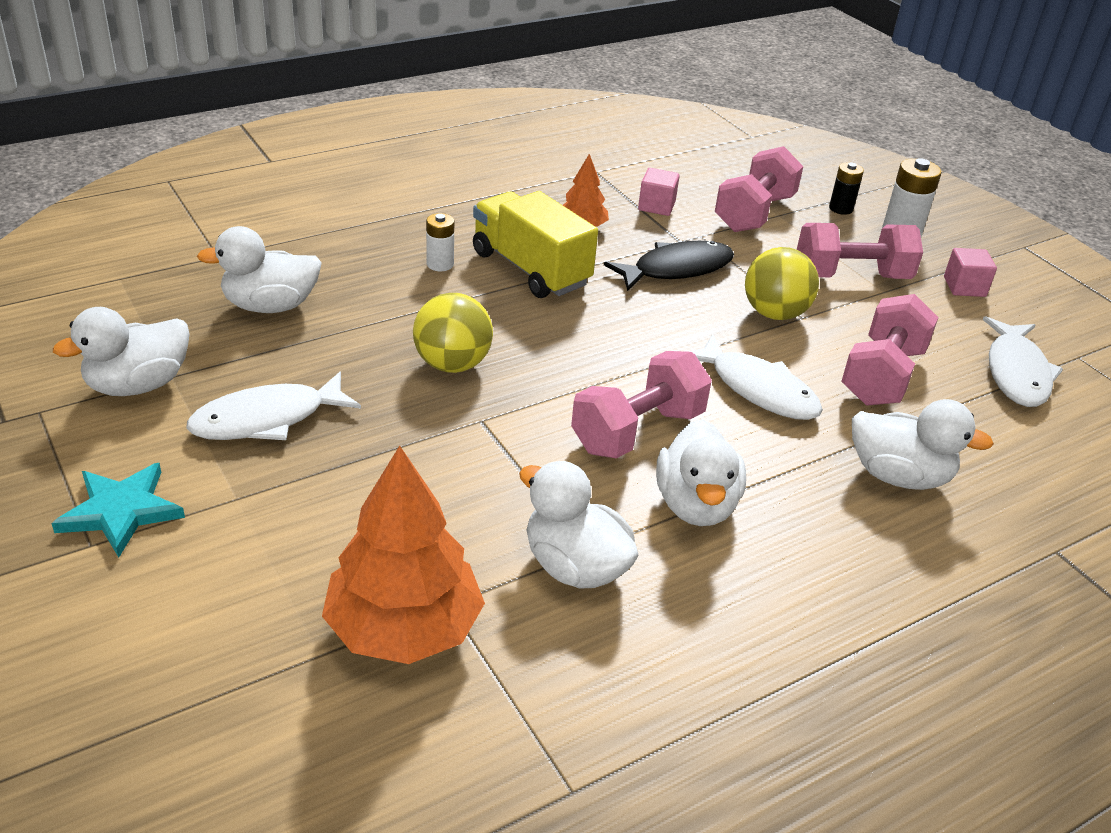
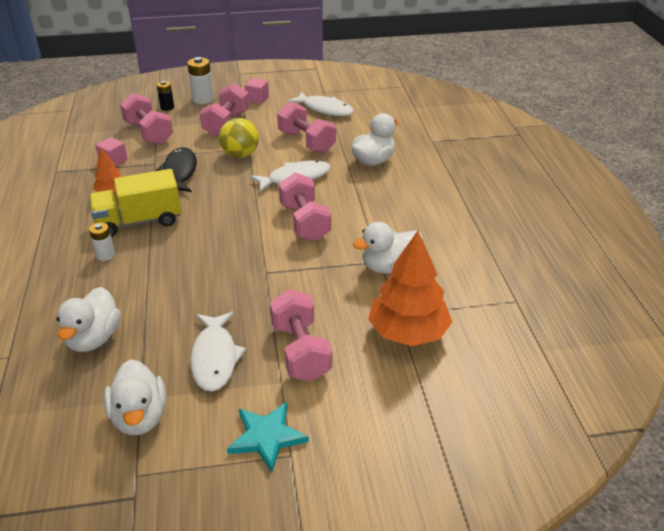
camera: 65 degrees left, 0 degrees up
(310, 503) = (300, 351): none -> pink dumbbell
(452, 364) = (210, 272): yellow ball -> none
(696, 505) = (365, 220): white duck -> none

